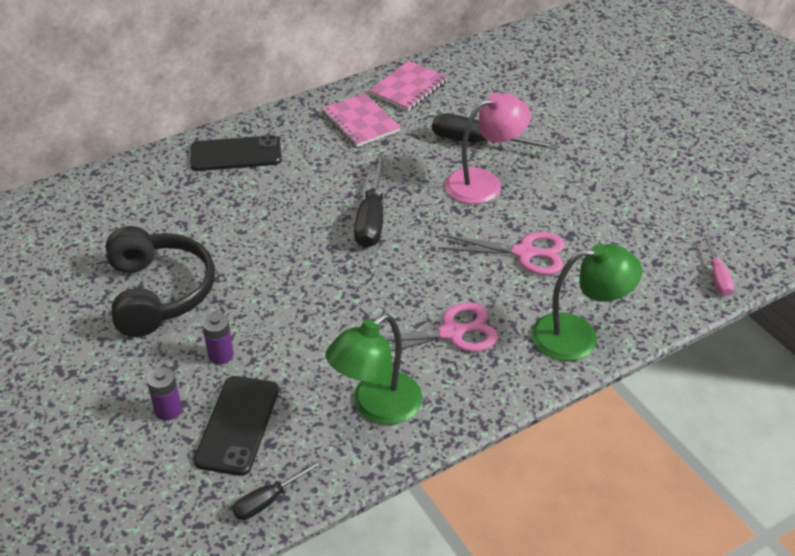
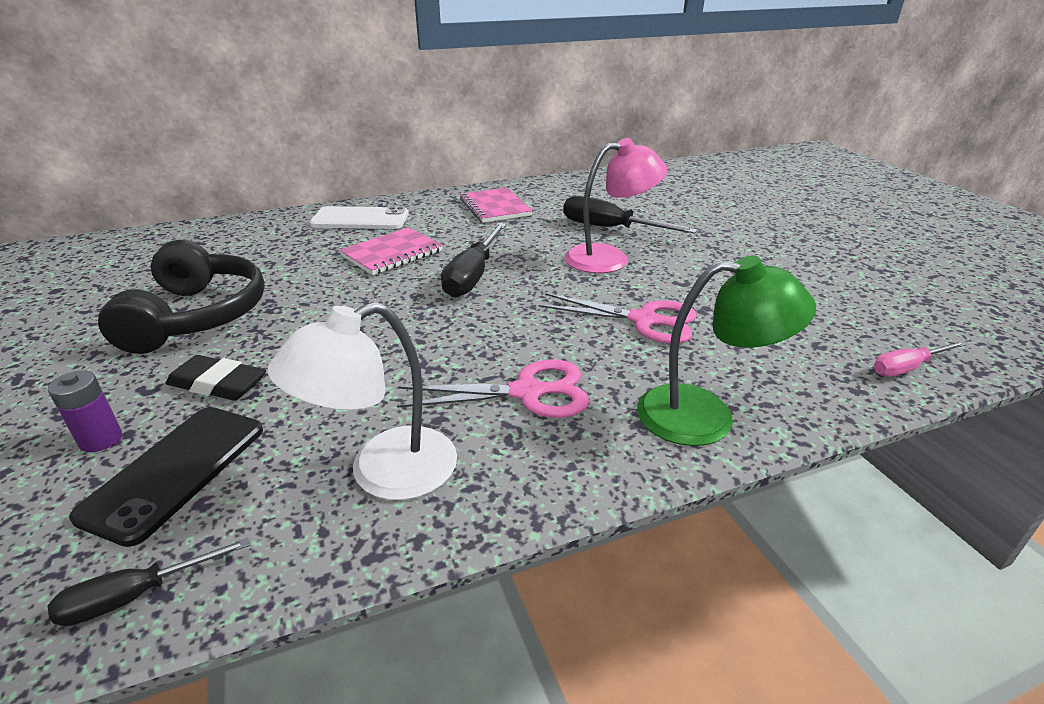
camera: 10 degrees right, 10 degrees down
(221, 355) = (218, 384): purple battery -> black eraser
(236, 154) = (360, 219): black phone -> white phone
(376, 407) = (384, 473): green lamp -> white lamp
(408, 88) = (551, 190): pink notebook -> pink notebook (392, 253)
(717, 276) = (907, 368): pink screwdriver -> pink screwdriver turned 60 degrees clockwise

